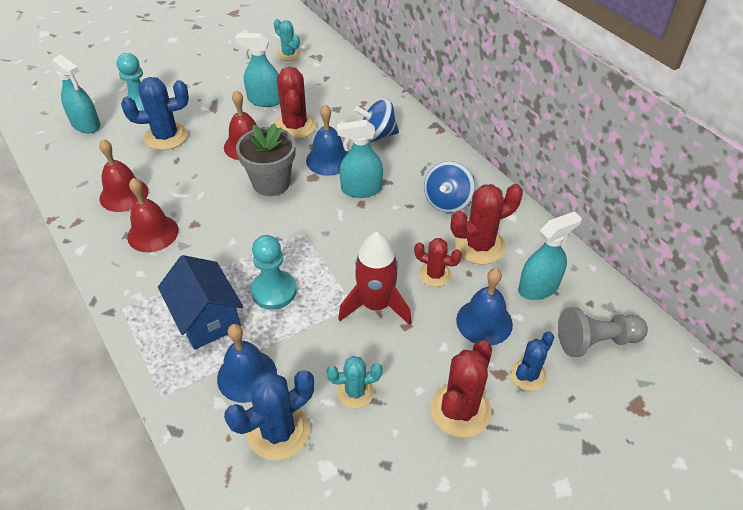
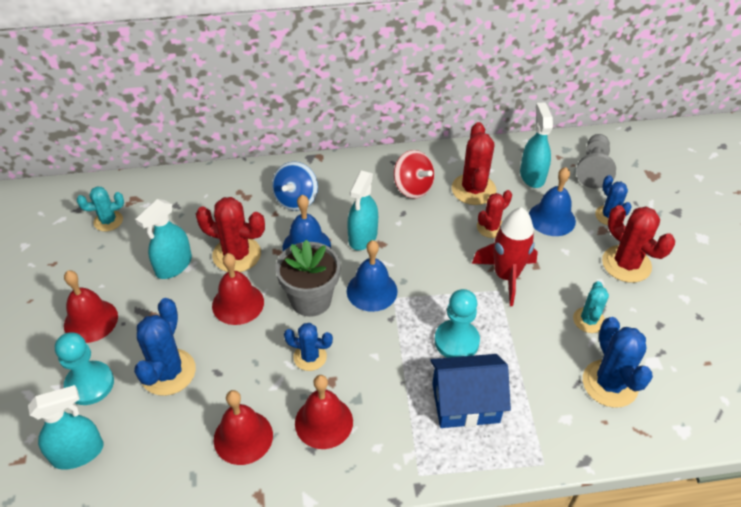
camera: 65 degrees left, 0 degrees up
(194, 85) = (91, 320): none -> red bell
(212, 203) = (310, 357): none -> blue cactus
(247, 375) = (545, 389): blue bell -> blue bell (372, 291)
(447, 201) = (413, 188): blue spinning top -> red spinning top

